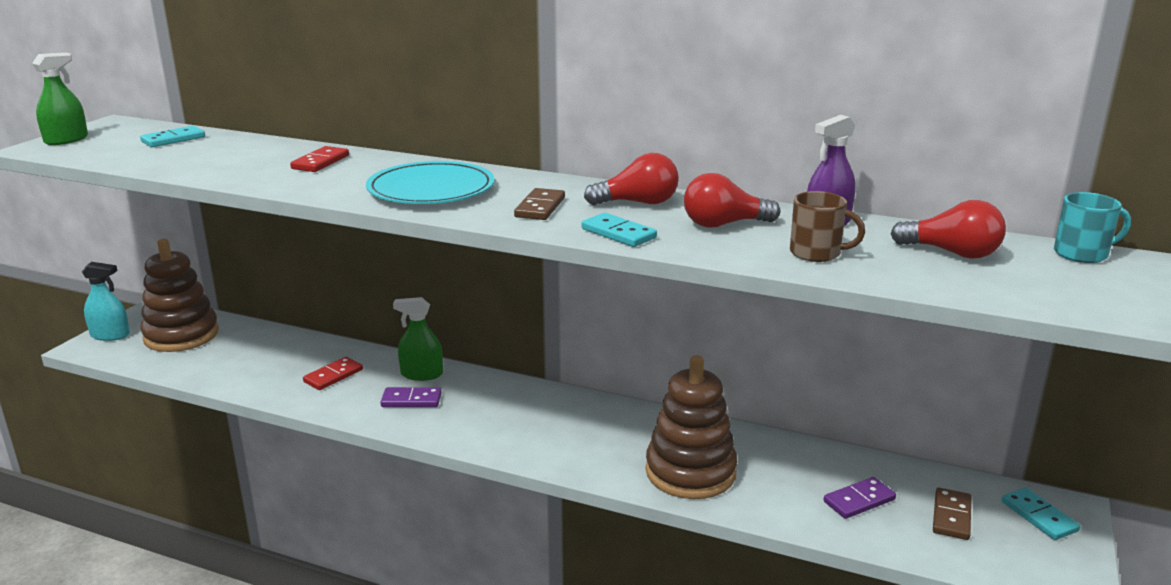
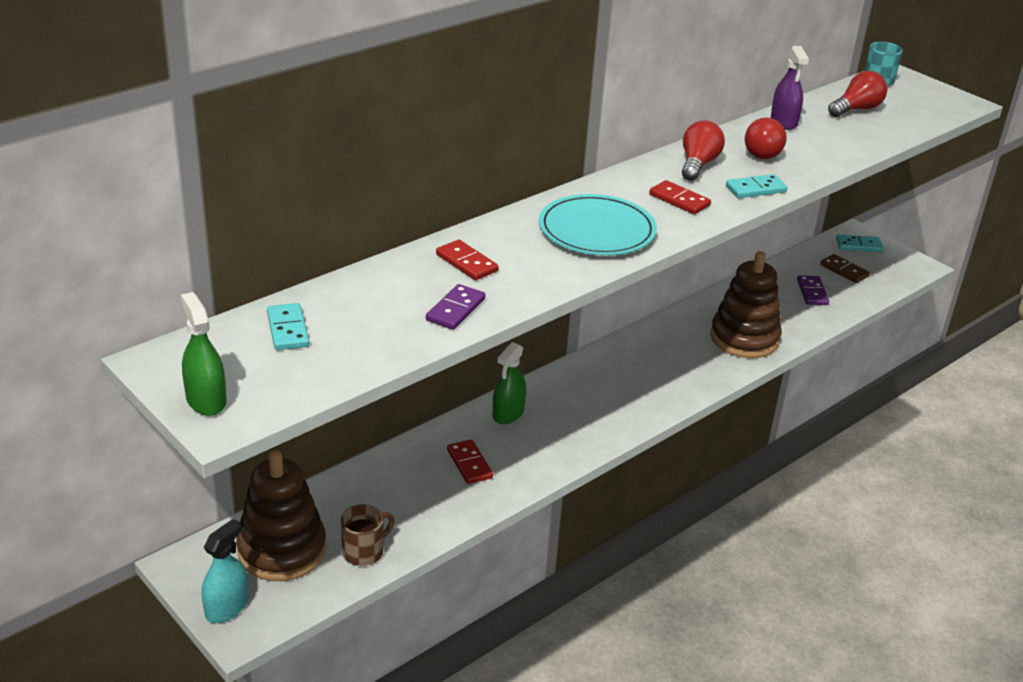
camera: 65 degrees left, 10 degrees up
(411, 400) = (551, 431): purple domino -> purple domino (456, 310)
(540, 207) = (679, 200): brown domino -> red domino
(817, 253) = (833, 143): brown mug -> brown mug (364, 552)

